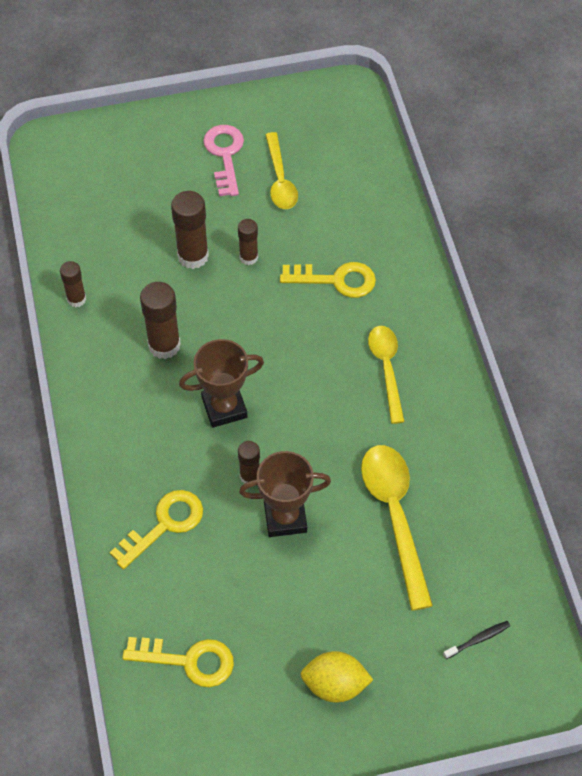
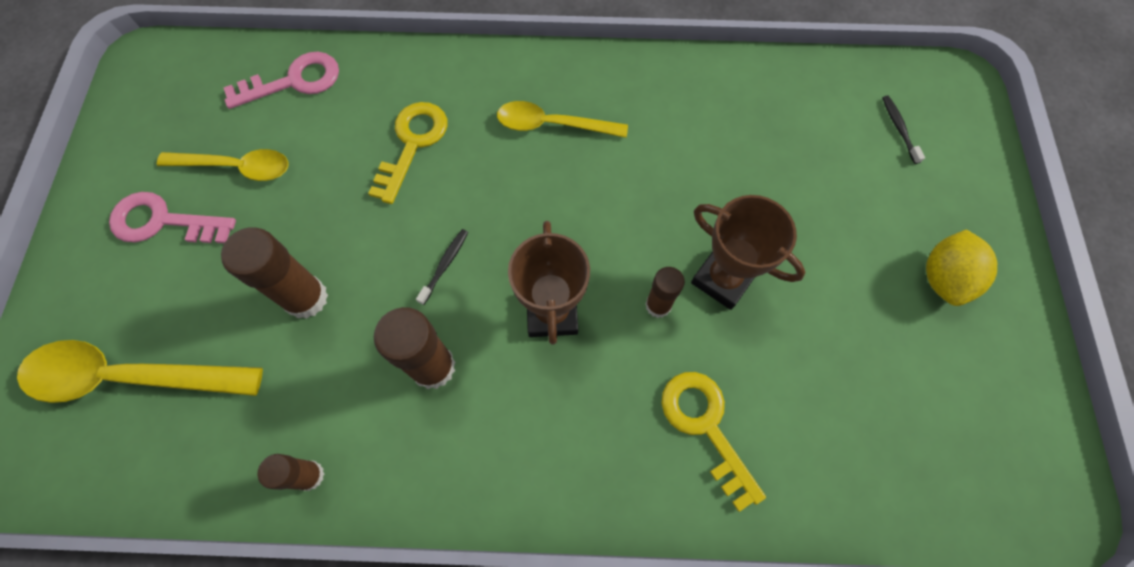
camera: 75 degrees left, 10 degrees up
(188, 661) = (902, 439): yellow key -> none
(242, 330) = (444, 265): none -> black toothbrush
(248, 257) = (338, 231): brown glue stick -> none
(285, 517) = (723, 279): brown trophy -> brown trophy turned 60 degrees counterclockwise
(365, 187) = (293, 81): none -> pink key
(395, 516) = (742, 165): yellow spoon -> yellow spoon (130, 376)

